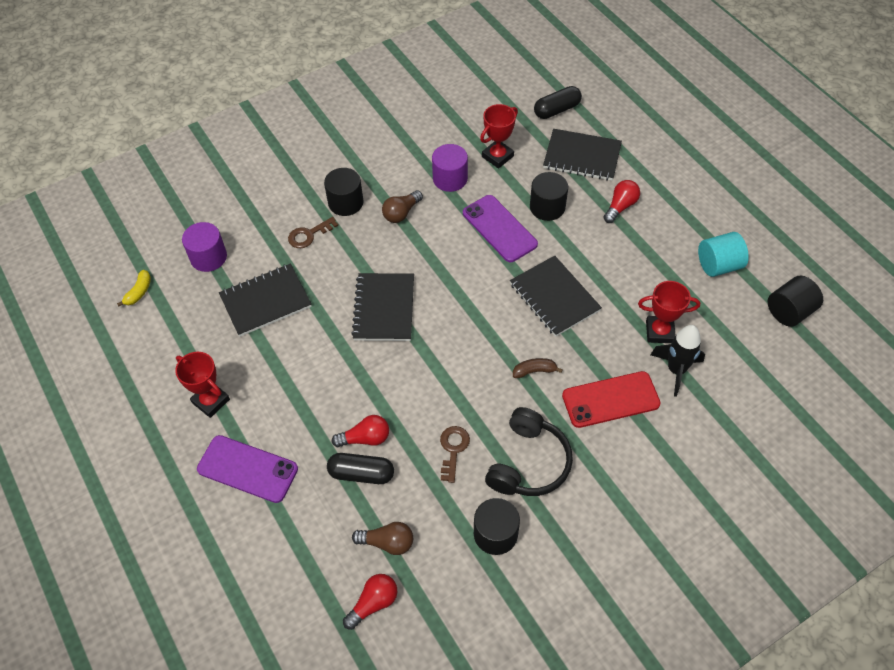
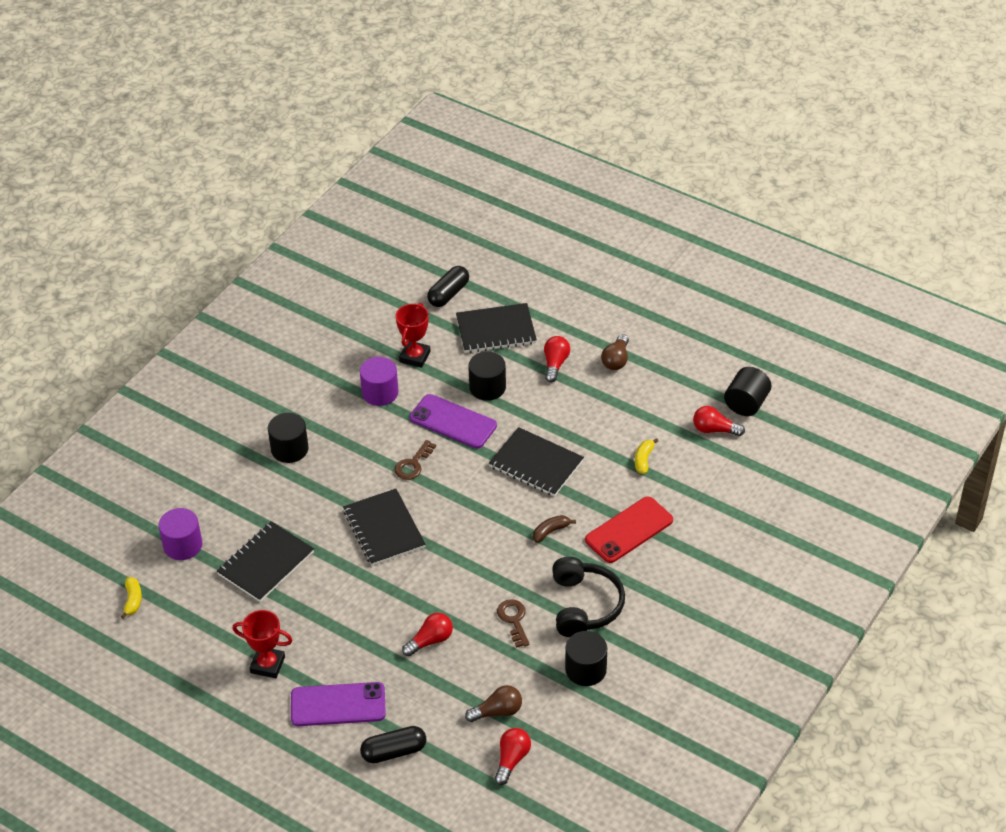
camera: 25 degrees left, 10 degrees down
(309, 235) = (271, 491): brown key -> brown key (413, 464)
(361, 473) = (443, 669): black capsule -> black capsule (394, 751)
(401, 213) = (350, 440): brown light bulb -> brown light bulb (616, 360)
(659, 332) = (643, 460): red trophy -> yellow banana
(676, 370) = (673, 486): black rocket -> none
(718, 265) = (668, 385): turquoise cylinder -> none
(744, 327) = (714, 430): none -> red light bulb

